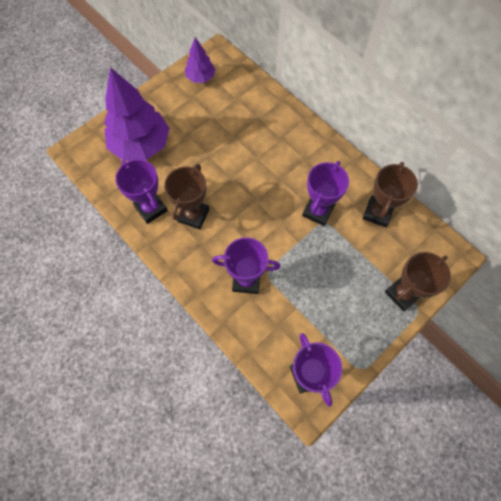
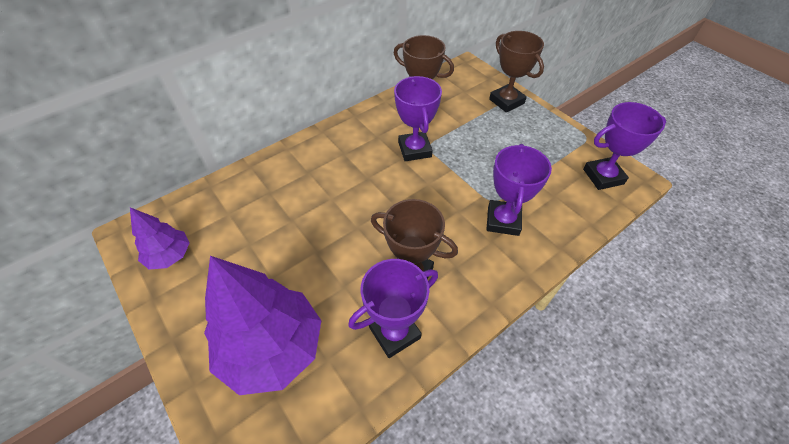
camera: 85 degrees left, 15 degrees down
(318, 211) = (414, 149): purple trophy -> purple trophy turned 45 degrees clockwise

